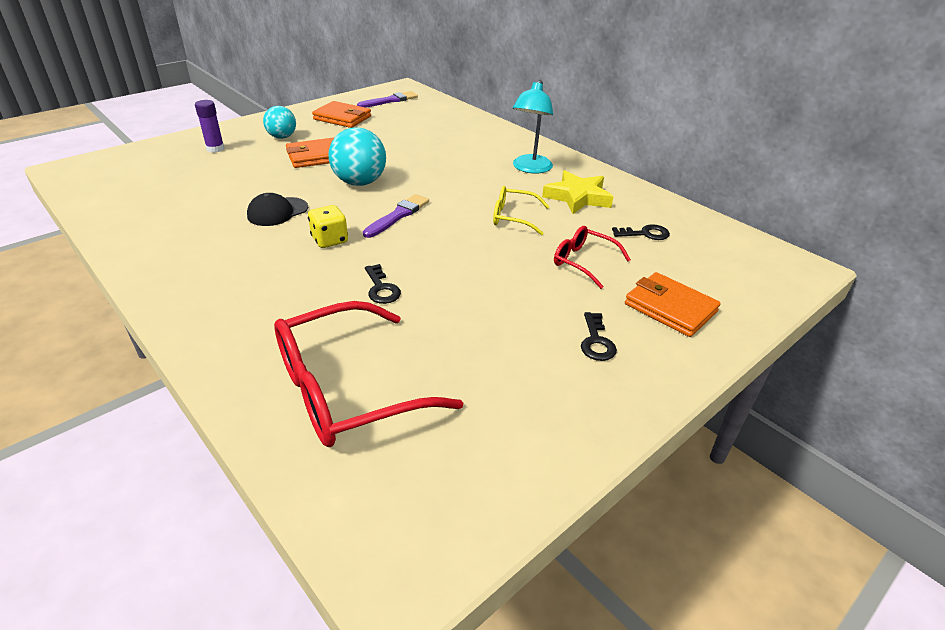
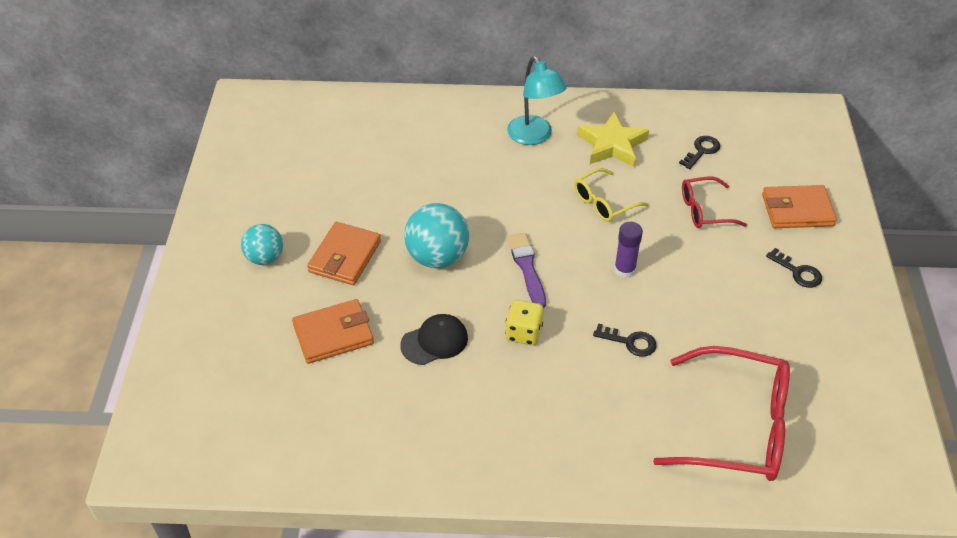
camera: 45 degrees left, 10 degrees up
(215, 149) = (232, 322): purple glue stick -> purple glue stick (625, 269)
(277, 212) = (434, 341): black cap -> black cap turned 120 degrees counterclockwise
(342, 118) = (271, 188): orange wallet -> orange wallet (333, 334)
(348, 389) = (736, 427): red glasses -> red glasses turned 90 degrees counterclockwise
(389, 101) = (270, 130): purple brush -> none

